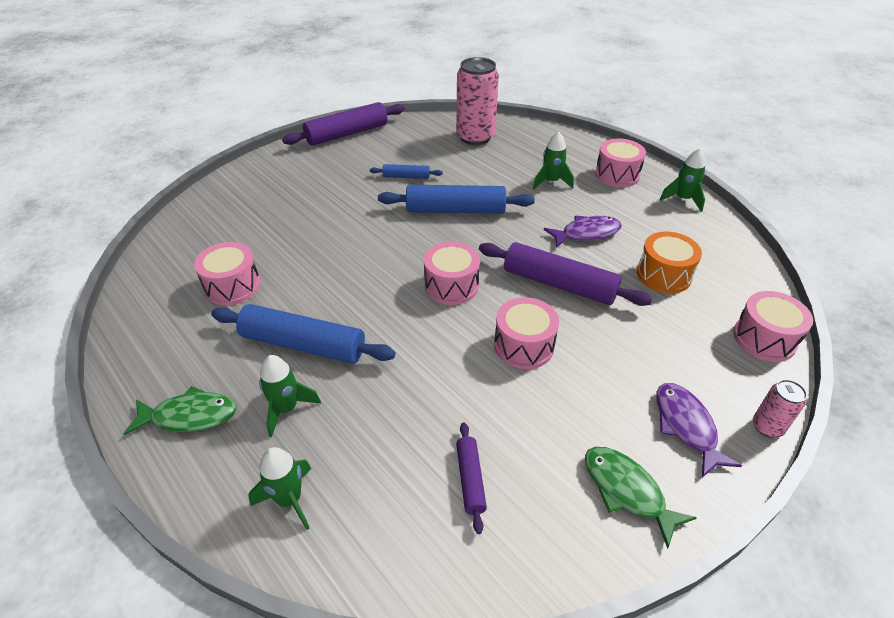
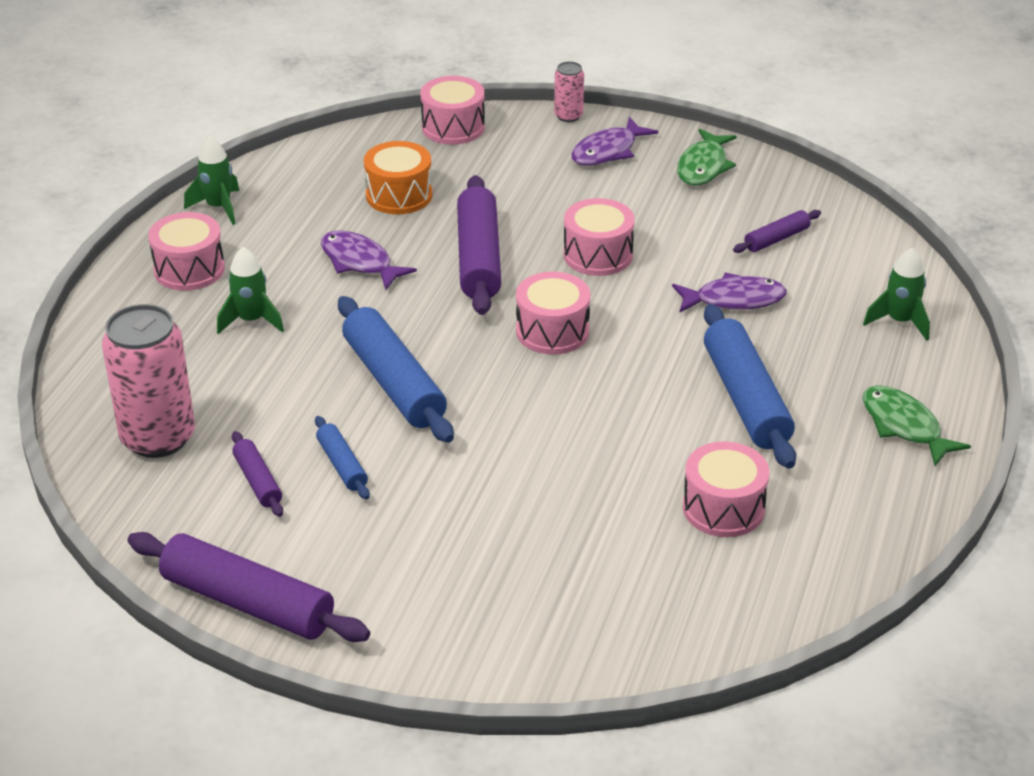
camera: 120 degrees left, 5 degrees down
(286, 408) = (827, 368): green rocket -> none
(410, 398) = (734, 300): none -> purple fish
(419, 153) = (257, 481): none -> purple rolling pin

